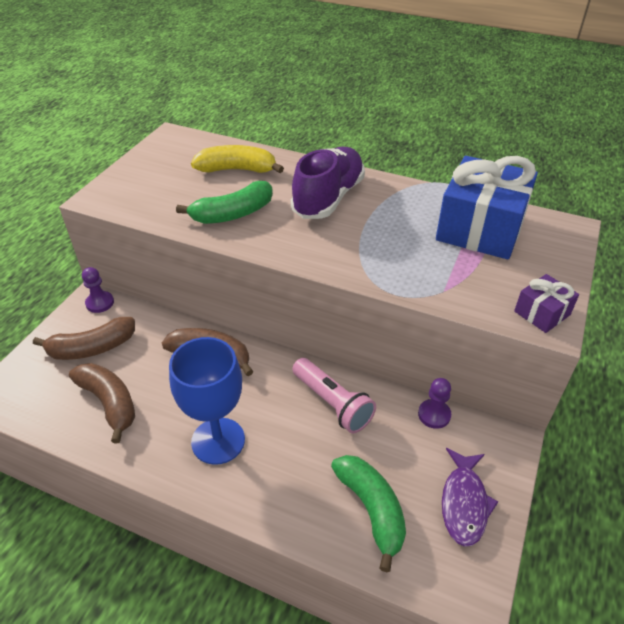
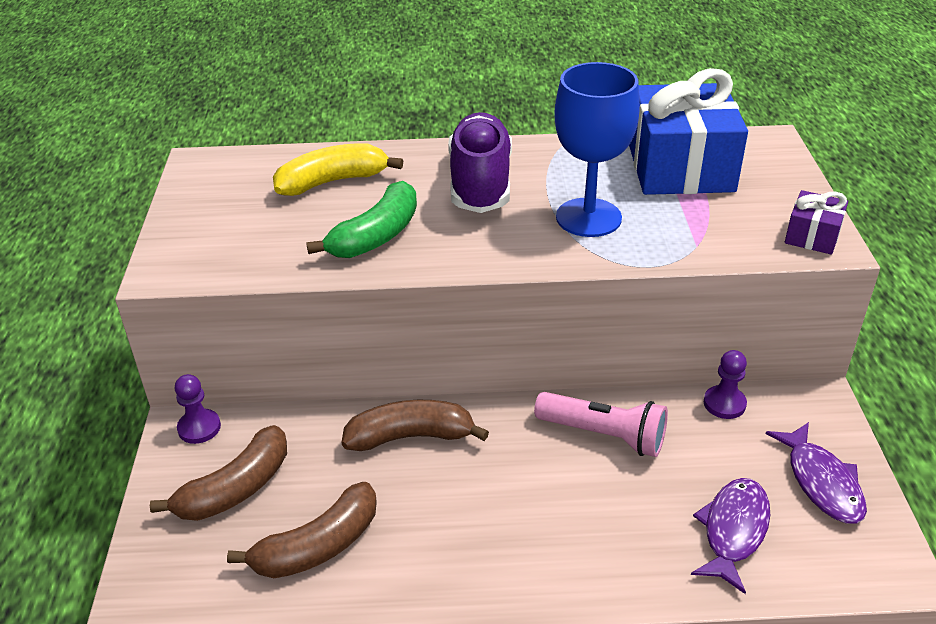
camera: 25 degrees left, 5 degrees down
(109, 403) = (318, 546): brown banana -> brown banana turned 120 degrees clockwise
(218, 441) = (499, 532): blue goblet -> blue goblet (588, 218)
(371, 509) = (733, 531): green banana -> purple fish

